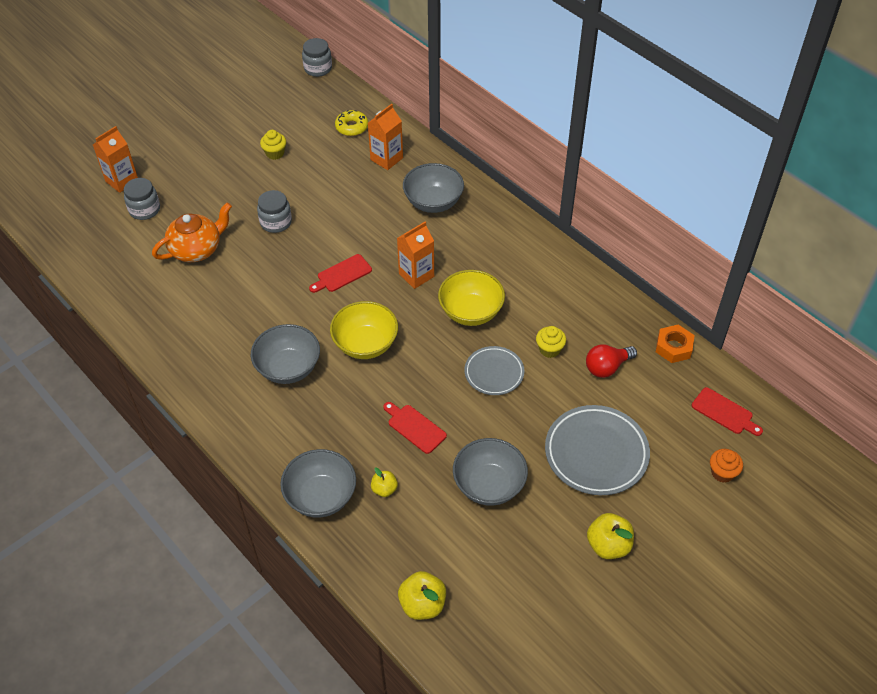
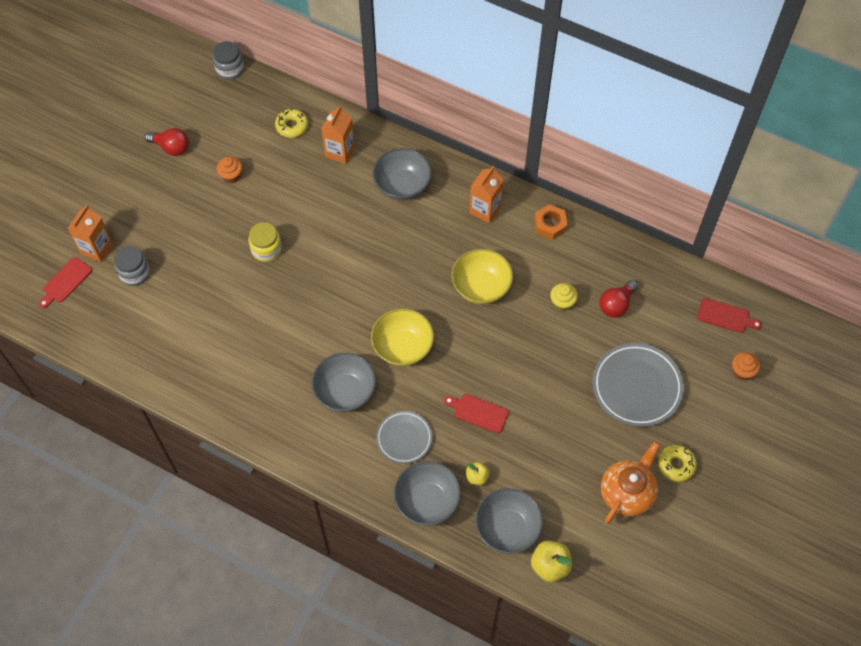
camera: 20 degrees left, 10 degrees up
(197, 249) = (205, 299): orange teapot -> orange teapot (627, 492)
(232, 117) = (171, 148): none -> red light bulb
(275, 153) = (231, 176): yellow cupcake -> orange cupcake
(276, 222) = (266, 249): grey jar -> yellow jar
(342, 274) = (351, 285): red cutting board -> red cutting board (66, 282)
(416, 275) = (418, 265): orange carton -> orange carton (485, 210)
(489, 485) = (561, 444): grey bowl -> grey bowl (507, 528)
(494, 373) = (524, 340): grey plate -> grey plate (404, 438)
(608, 545) = (676, 465): yellow apple -> yellow donut
(673, 347) = (664, 268): orange nut -> orange nut (550, 225)

